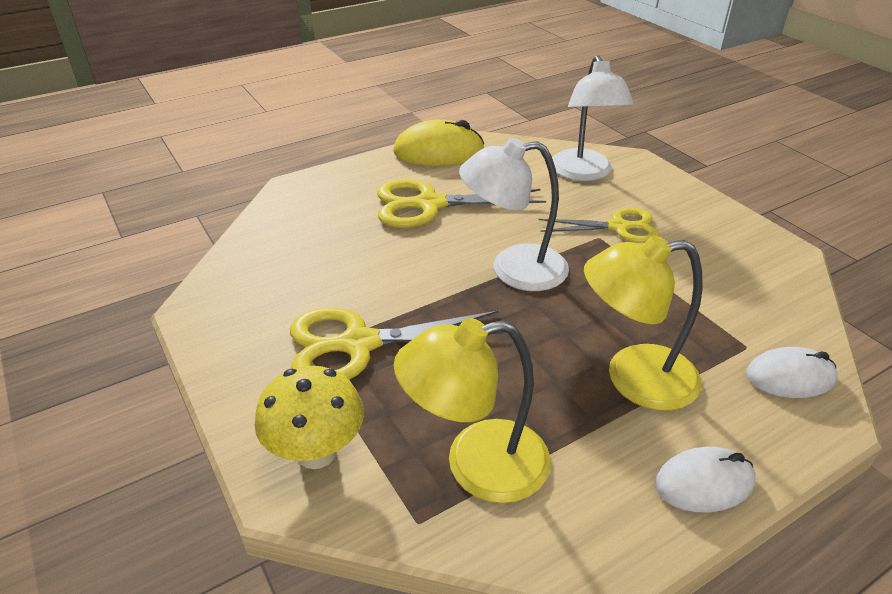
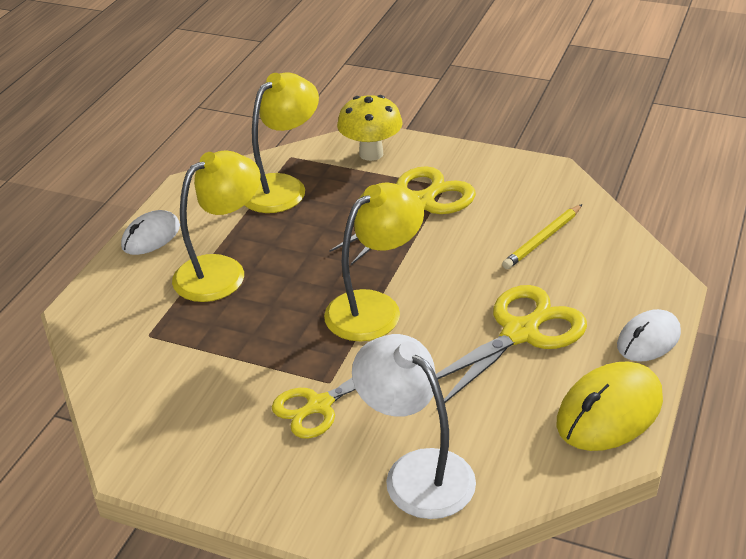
camera: 145 degrees right, 0 degrees up
(313, 253) = (542, 239): none -> yellow pencil
(513, 269) = (375, 308): white lamp -> yellow lamp
(790, 377) = (110, 326): white mouse -> white mouse (648, 339)

